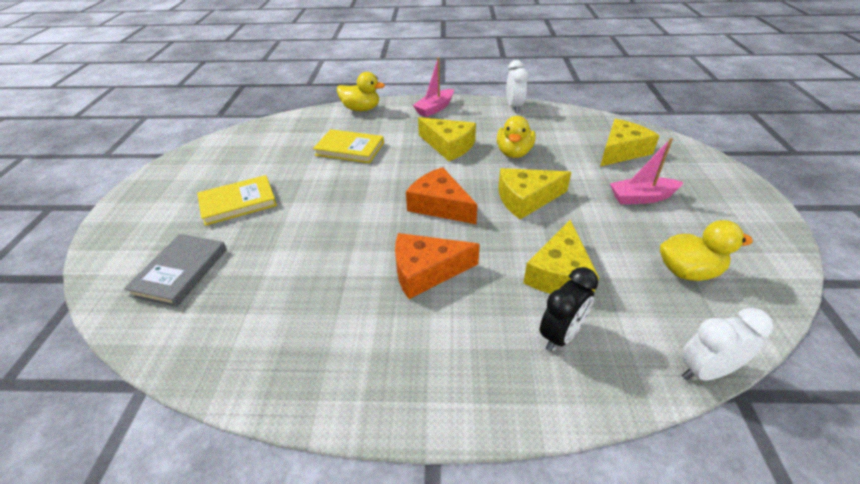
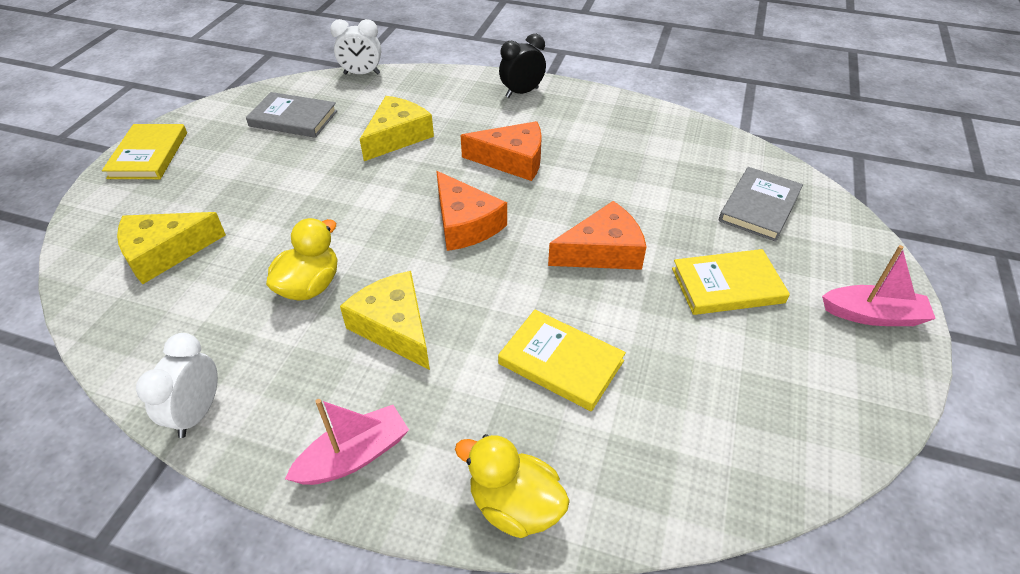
camera: 165 degrees left, 5 degrees up
(328, 207) = (602, 251): none -> orange cheese
(526, 199) = (361, 210): yellow cheese -> none
(560, 335) = (434, 103): black clock -> black clock (522, 92)
(641, 197) = (237, 184): pink boat -> pink boat (873, 315)
(688, 271) = (293, 118): yellow duck -> grey book
(749, 205) = (149, 155): none -> yellow book

